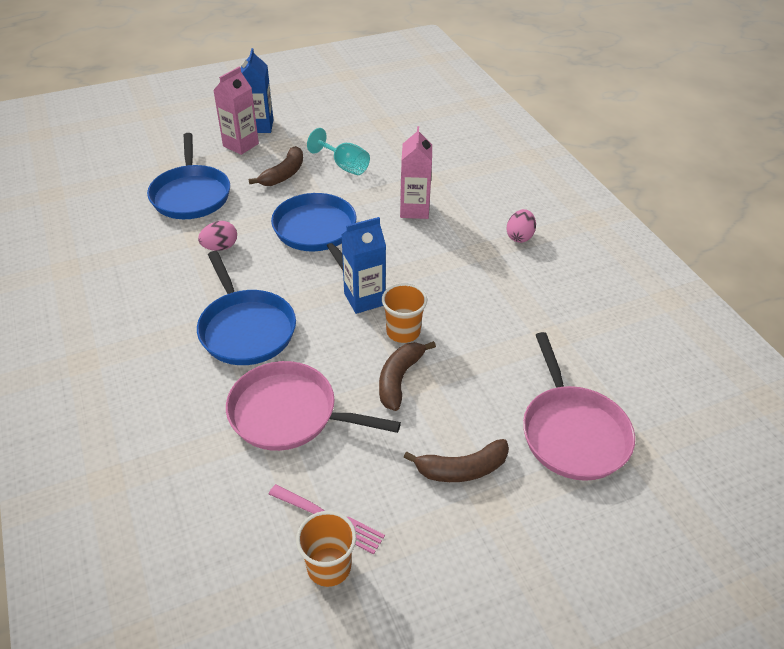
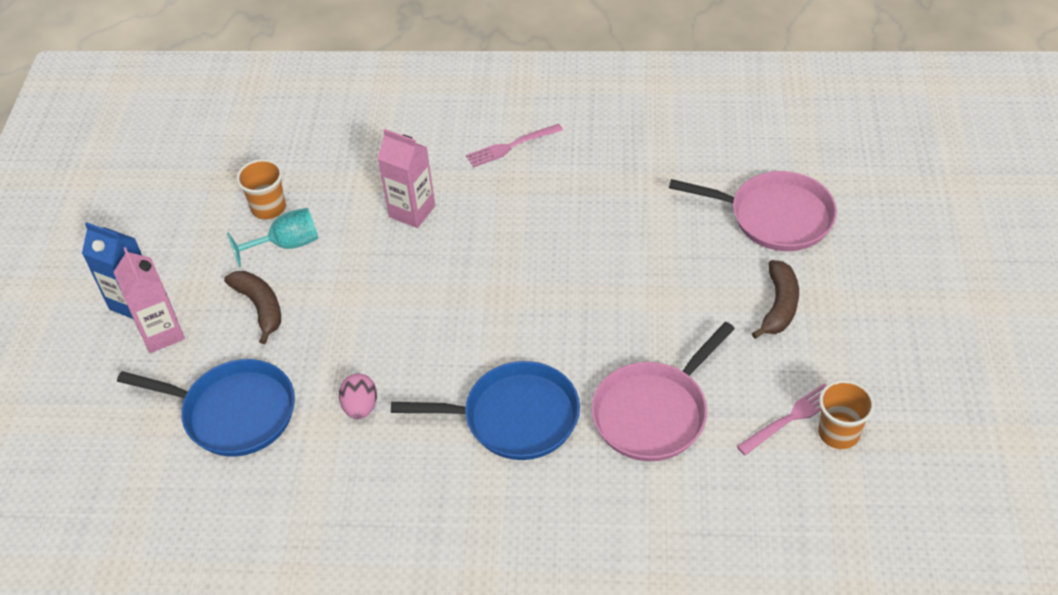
camera: 60 degrees left, 5 degrees up
(316, 232) = (392, 308): blue pan -> none
(364, 299) = (528, 302): blue carton -> none
(399, 379) = (653, 312): brown banana -> none
(403, 331) = (593, 287): orange cup -> orange cup (268, 208)
(519, 237) = (511, 146): pink egg -> pink fork

